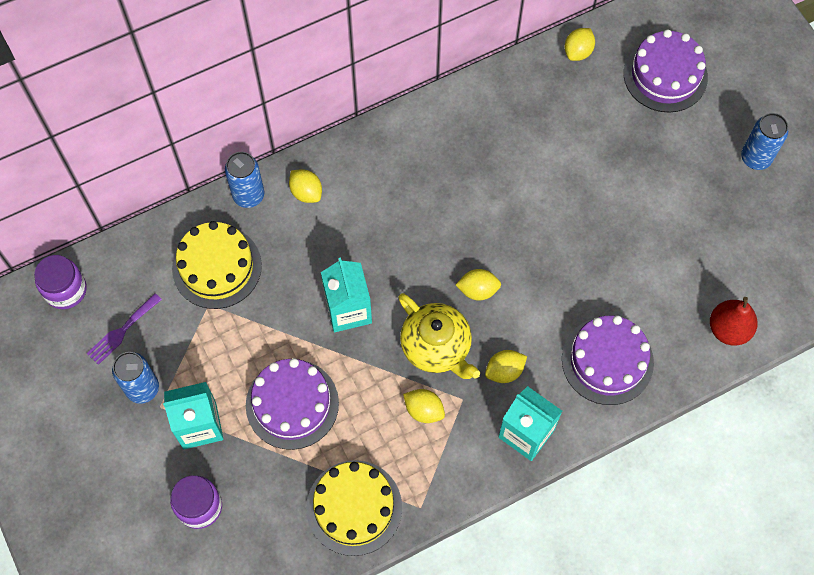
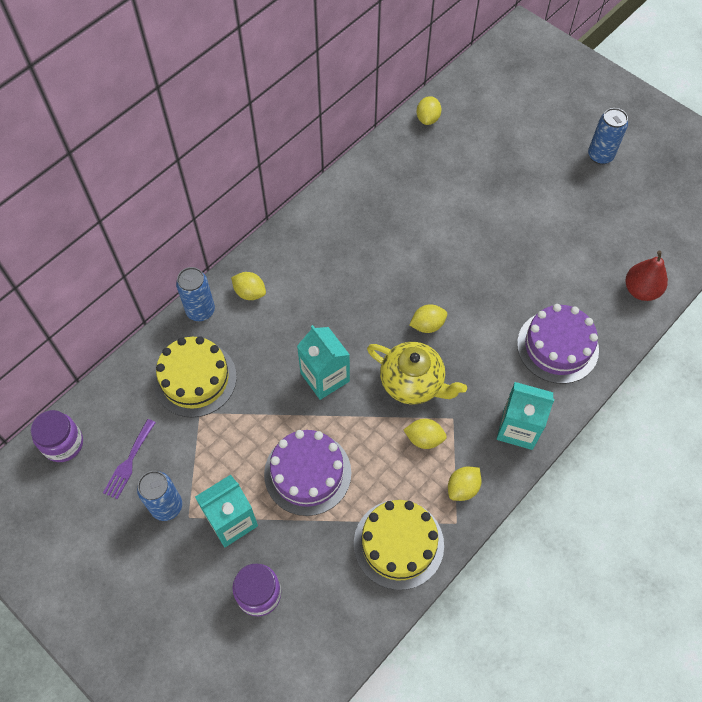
camera: 20 degrees left, 5 degrees down
(504, 371) = (478, 383): yellow lemon -> yellow lemon (462, 488)
(665, 75) = (503, 116): purple cake -> none

